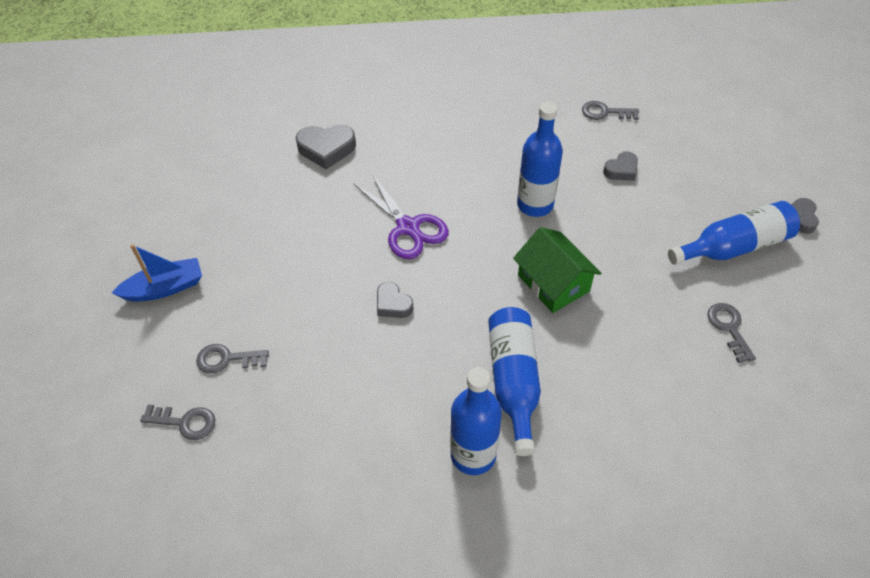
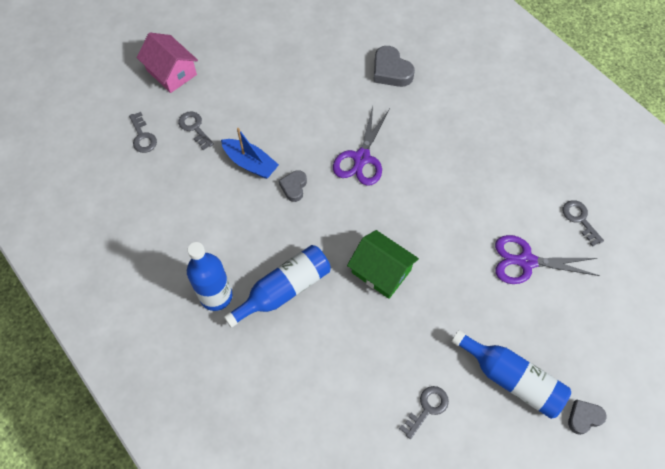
camera: 55 degrees right, 10 degrees up
(123, 342) = (171, 72): none -> pink house
(165, 288) = (220, 65): blue boat -> blue boat (250, 163)
(535, 205) = (443, 222): blue bottle -> none
(553, 283) = (381, 271): green house -> green house turned 75 degrees counterclockwise
(621, 170) = (526, 261): grey heart -> purple scissors

